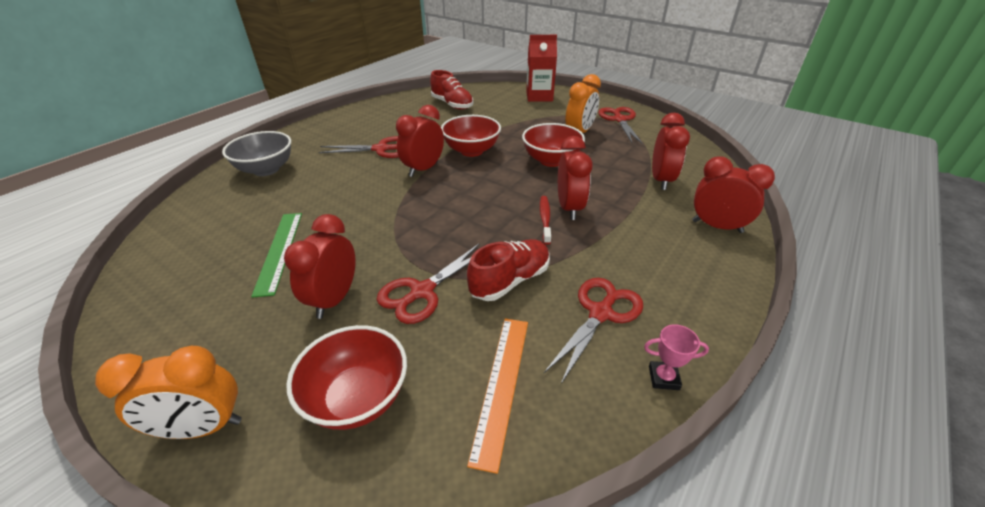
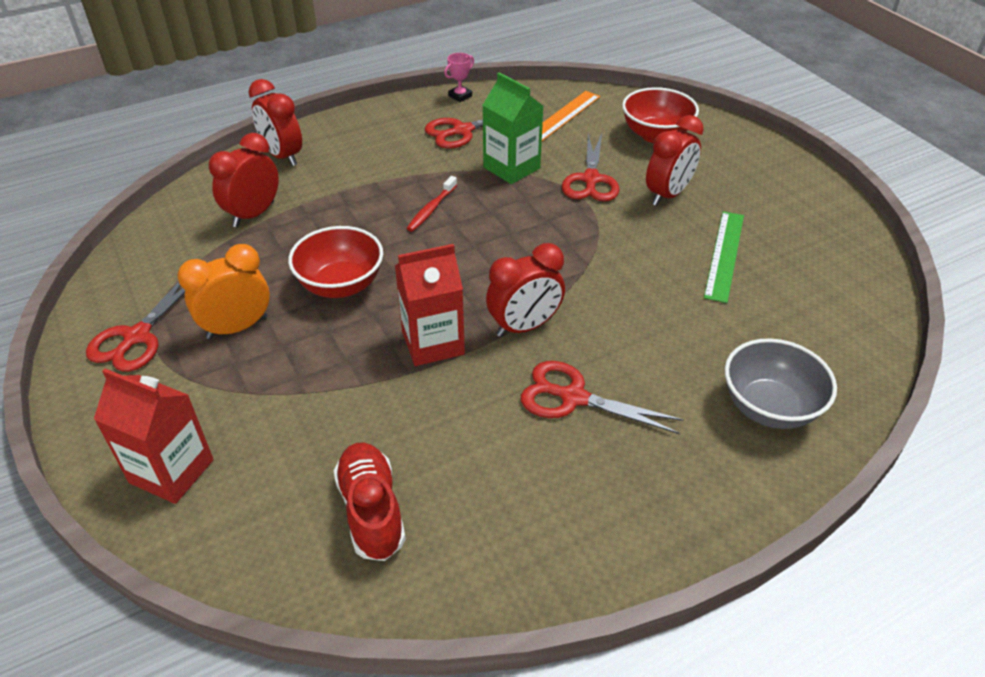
camera: 155 degrees left, 5 degrees up
(203, 427) = (755, 147): orange clock -> none
(422, 292) = (591, 180): red scissors -> red scissors turned 120 degrees clockwise
(471, 151) = (433, 343): red bowl -> red carton
(510, 280) = (511, 168): red shoe -> green carton
(569, 208) = (394, 213): red clock -> none
(663, 378) = (460, 96): pink trophy -> pink trophy turned 75 degrees counterclockwise

